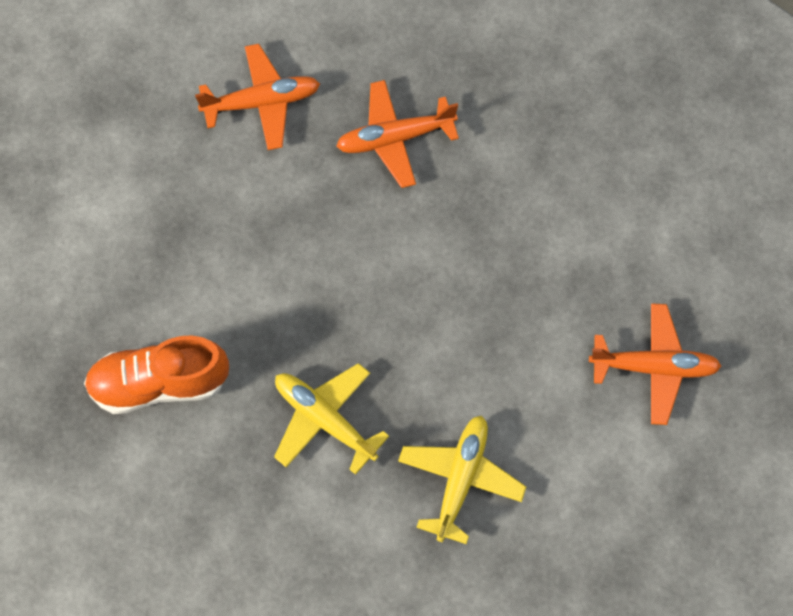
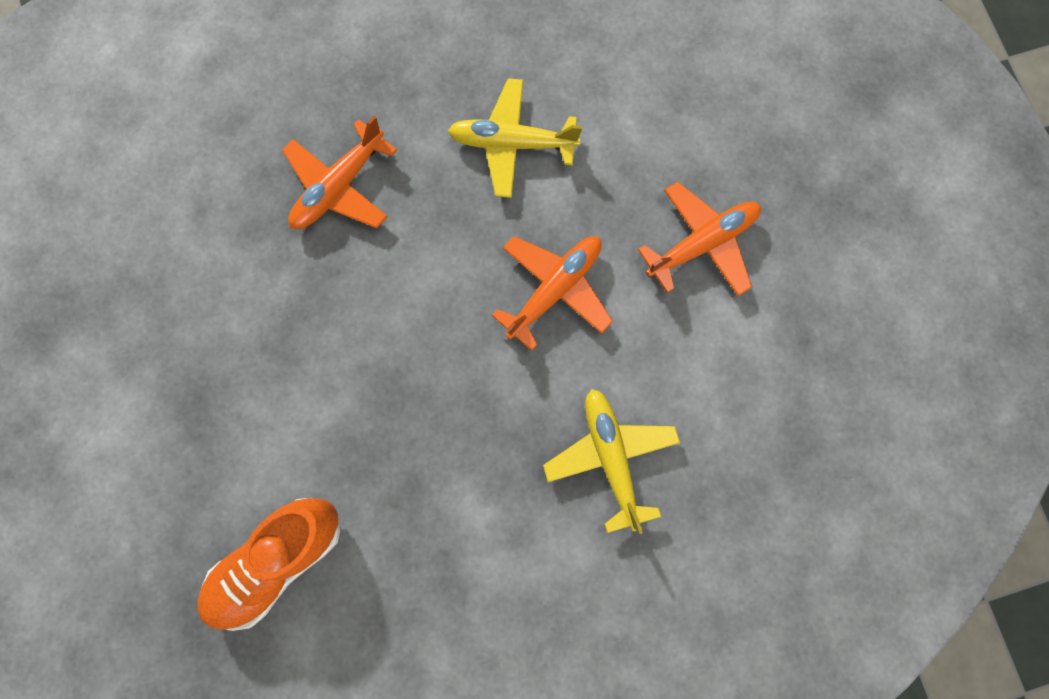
camera: 35 degrees left, 10 degrees up
(262, 102) = (195, 231): orange plane -> orange plane (555, 289)
(325, 420) = (454, 486): yellow plane -> yellow plane (512, 144)

